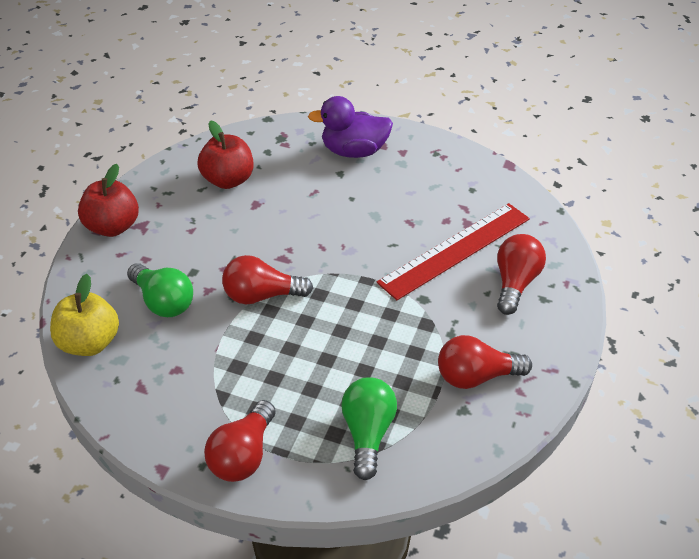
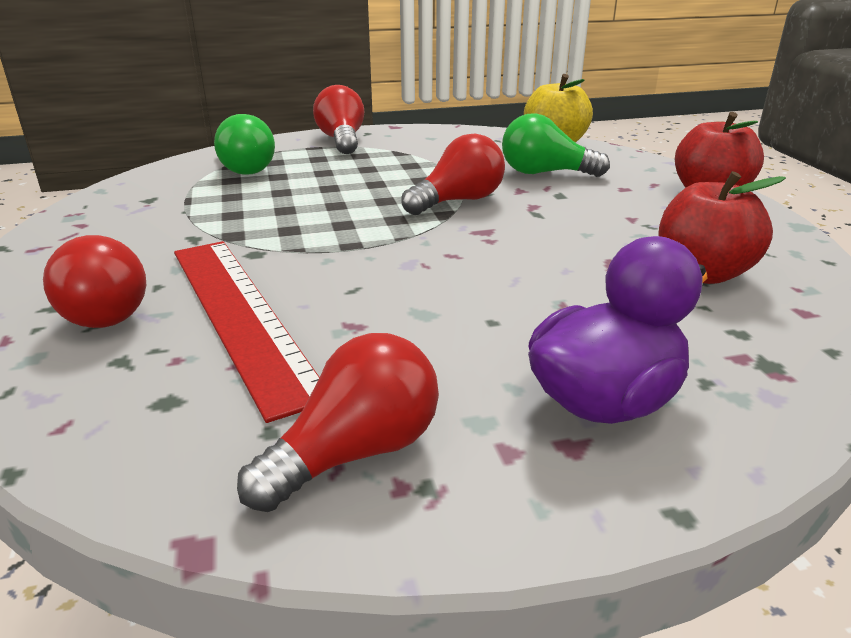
camera: 145 degrees right, 15 degrees down
(455, 250) = (240, 315): red ruler -> red ruler turned 45 degrees counterclockwise
(476, 376) = (143, 219): red light bulb -> red light bulb (355, 453)

